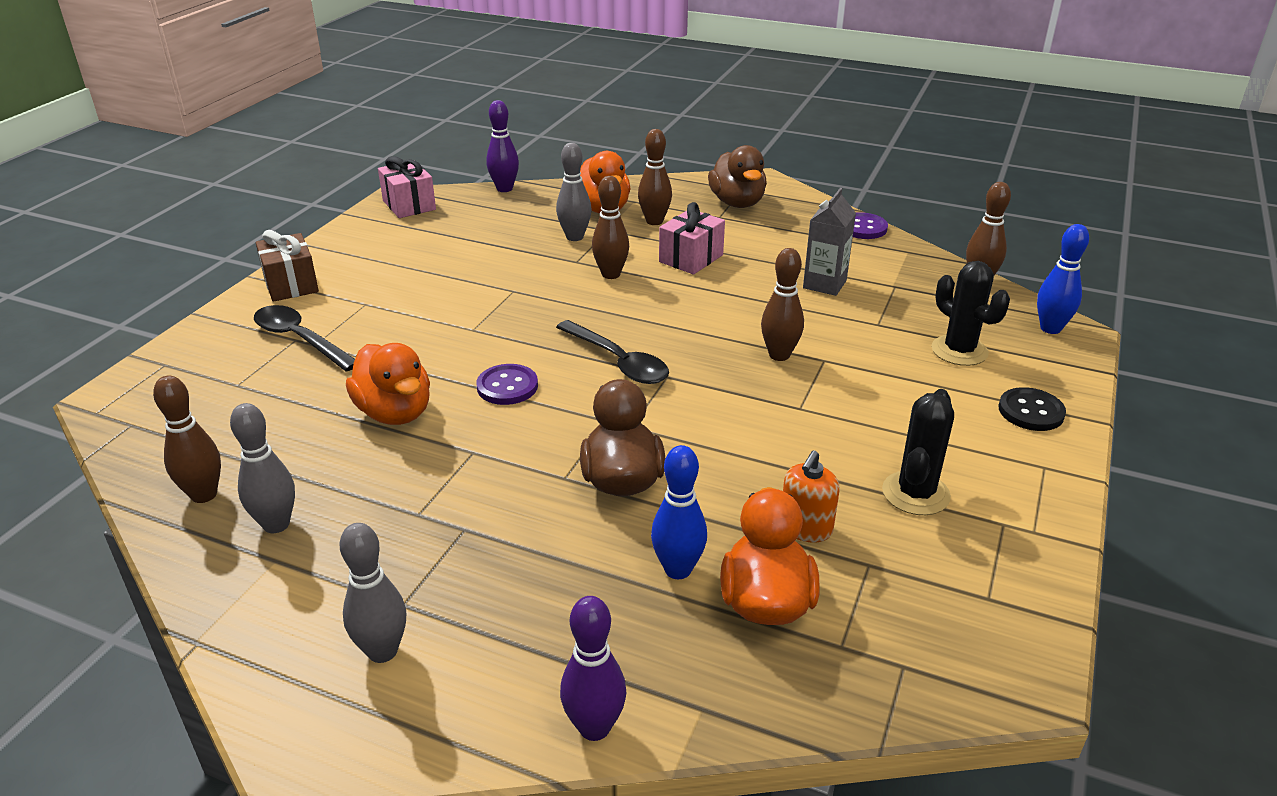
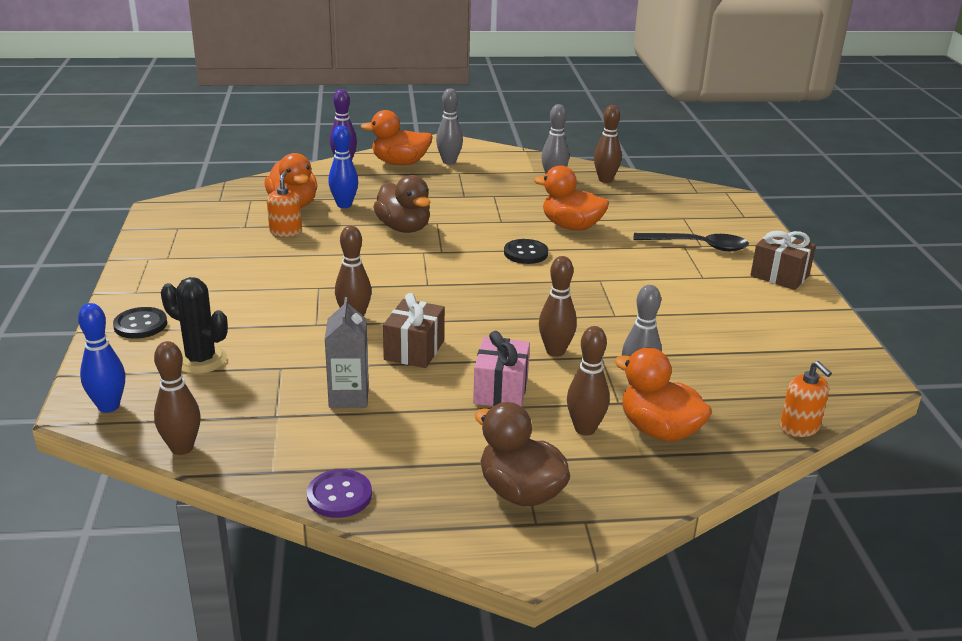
camera: 150 degrees right, 5 degrees down
(409, 205) = (846, 374): pink gift -> none
(480, 683) = (400, 163): none -> orange duck
(504, 189) = (799, 427): purple bowling pin -> orange soap dispenser
(507, 386) = (525, 253): purple button -> black button
(618, 362) = (470, 284): black spoon -> none
(739, 307) = (414, 350): none -> brown gift
(915, 493) = (224, 259): black cactus -> none

